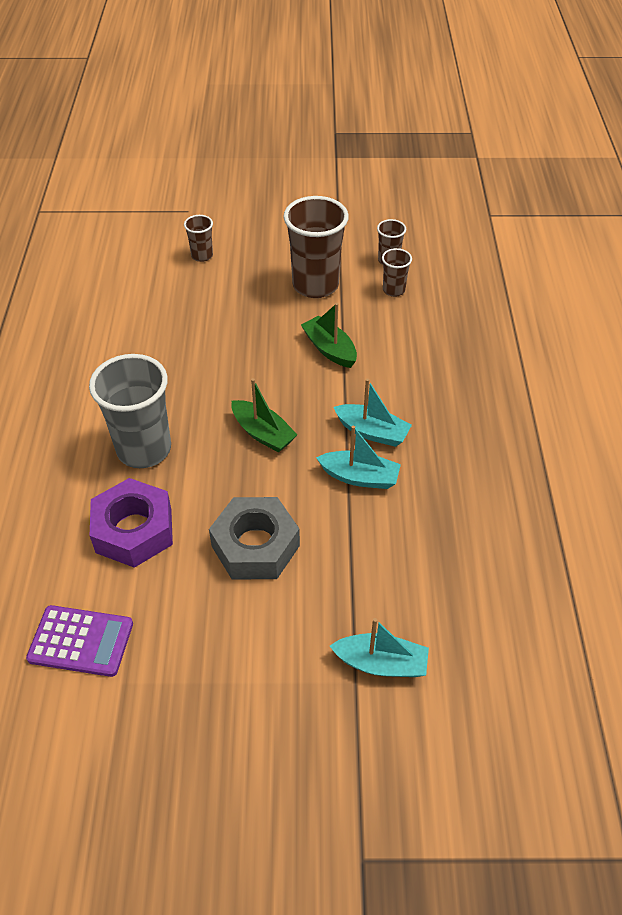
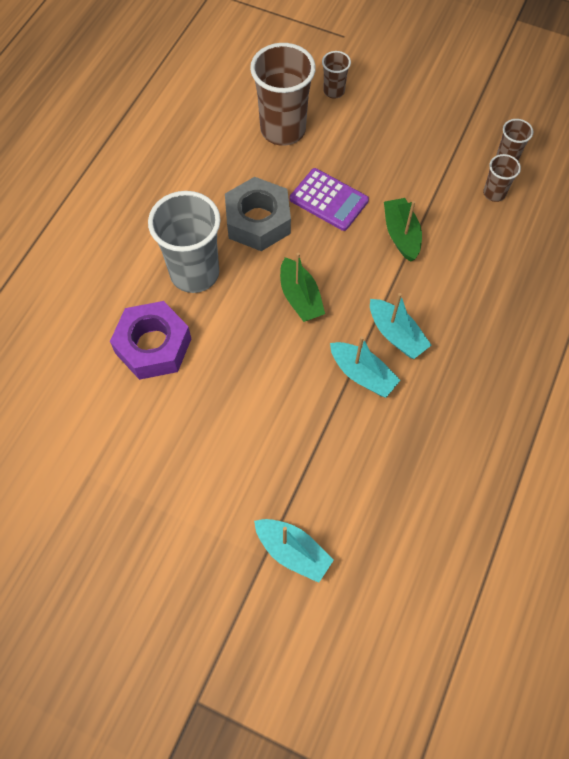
camera: 25 degrees right, 15 degrees up
(81, 641) = (72, 426): purple calculator -> purple calculator (329, 200)
(255, 546) = (243, 402): grey nut -> grey nut (258, 221)
(315, 285) = (422, 161): brown cup -> brown cup (283, 130)

